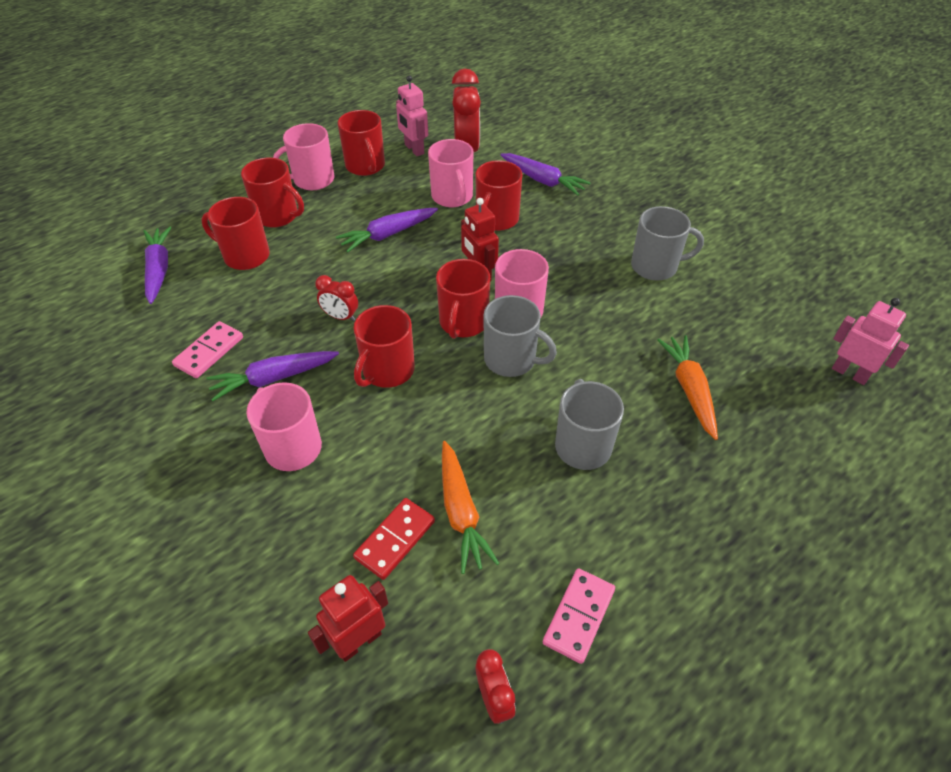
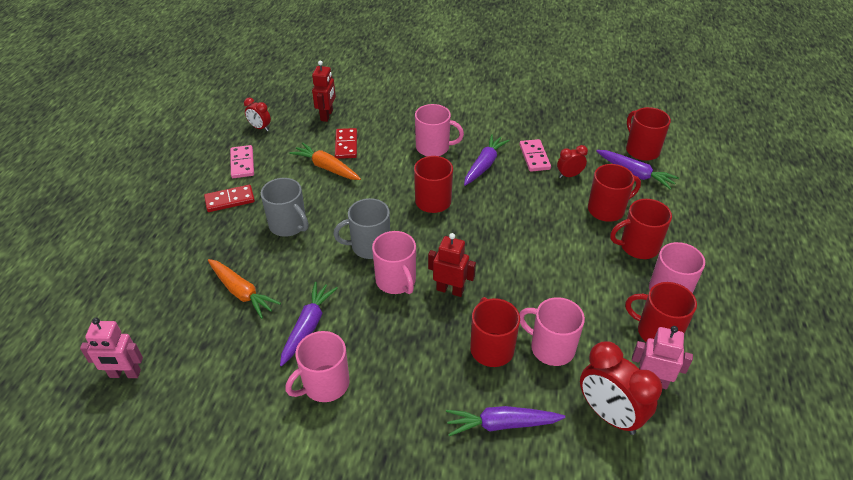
camera: 140 degrees right, 5 degrees down
(341, 317) = (497, 211): red clock -> red clock (569, 175)
(388, 234) = (548, 280): purple carrot -> purple carrot (308, 327)
(463, 322) = (422, 251): red mug -> red mug (641, 150)
(638, 544) = (230, 200): none -> red domino
(655, 266) = (325, 384): grey mug -> pink mug

